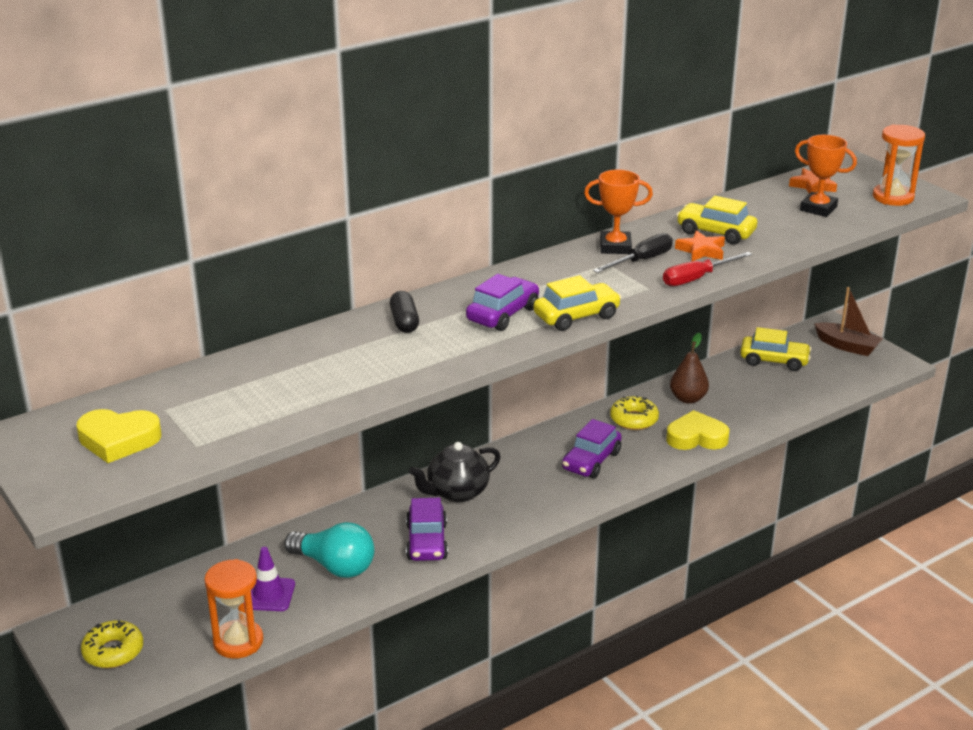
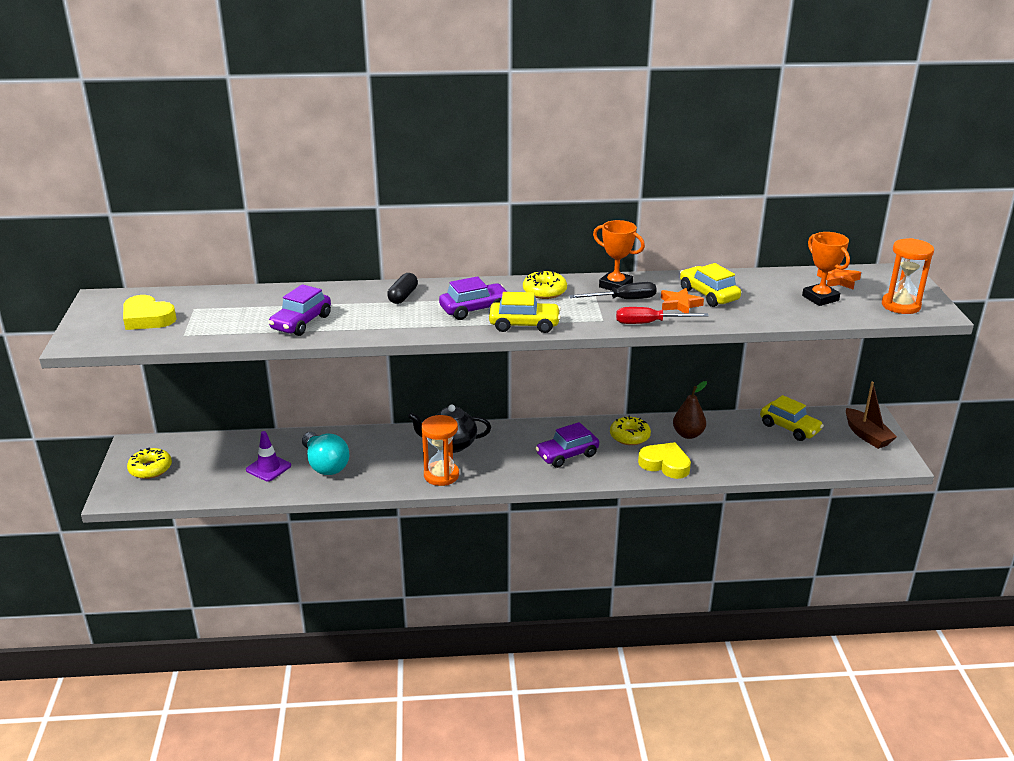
camera: 30 degrees right, 0 degrees up
(238, 641) = (222, 490): orange hourglass -> orange hourglass (441, 475)
(426, 542) = (398, 470): purple car -> purple car (301, 322)
(551, 273) = (544, 291): none -> yellow donut

